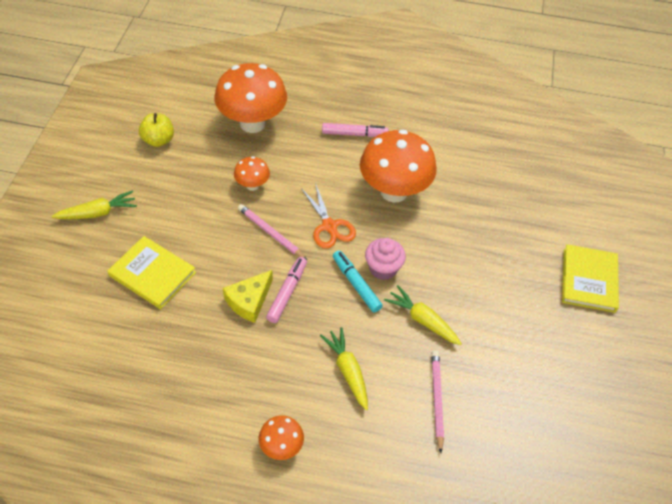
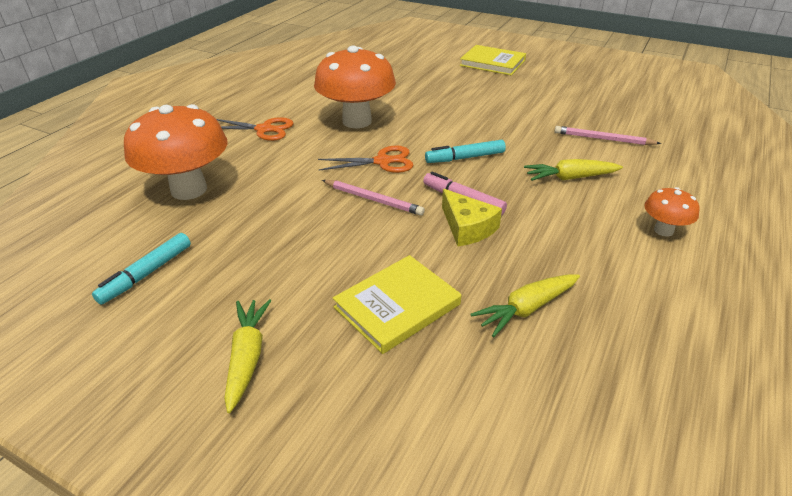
camera: 70 degrees left, 15 degrees down
(158, 140) = (146, 274): yellow apple -> turquoise marker
(252, 185) = (291, 203): orange mushroom -> none
(270, 233) = (373, 199): pink pencil -> pink pencil turned 120 degrees counterclockwise
(354, 134) = (264, 129): pink marker -> orange scissors
(383, 268) = (450, 141): pink cupcake -> none
(422, 320) = (516, 132): yellow carrot -> yellow carrot (526, 309)

